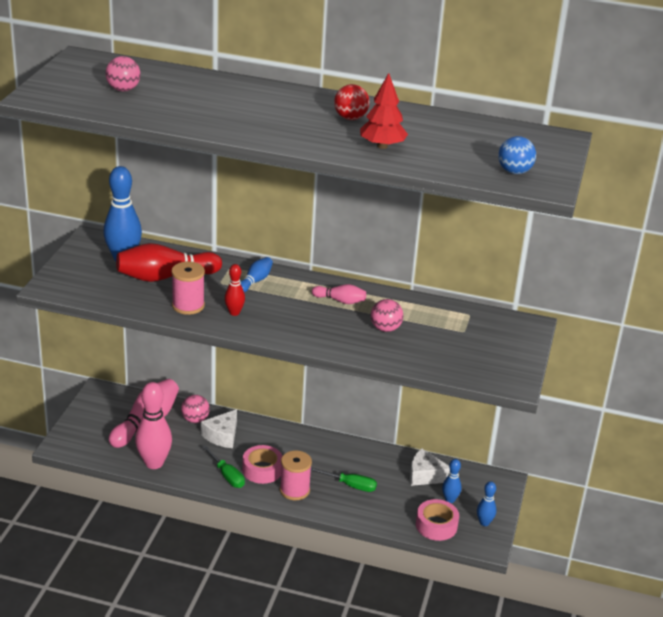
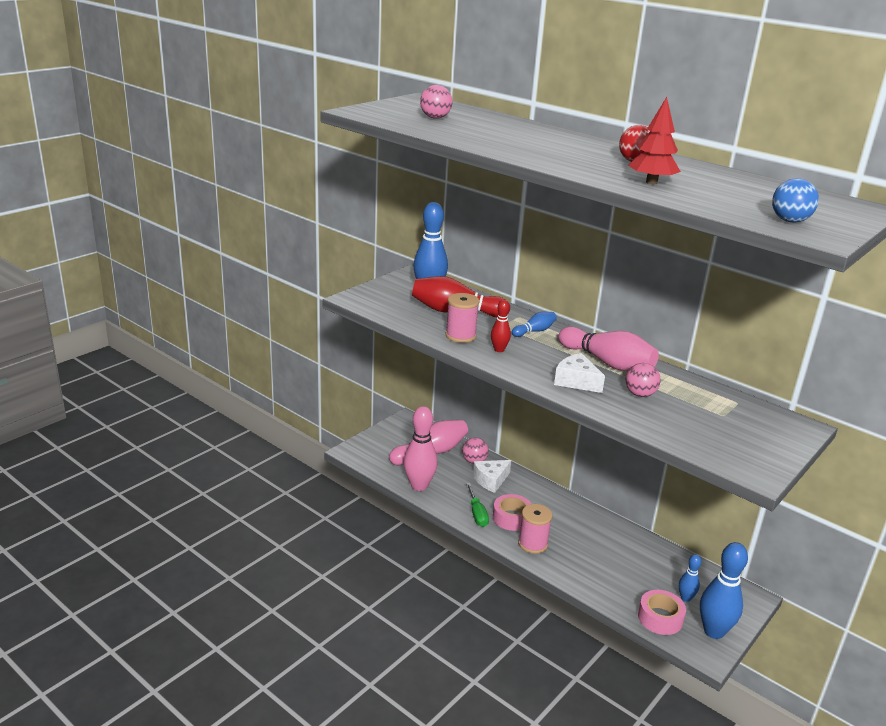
camera: 25 degrees right, 5 degrees down
(340, 301) = (607, 363): pink bowling pin -> pink bowling pin, size x1.93
(351, 485) = (589, 555): green screwdriver -> none
(425, 475) = (670, 568): white cheese -> white cheese (576, 381)
(484, 523) = (713, 631): blue bowling pin -> blue bowling pin, size x1.93

